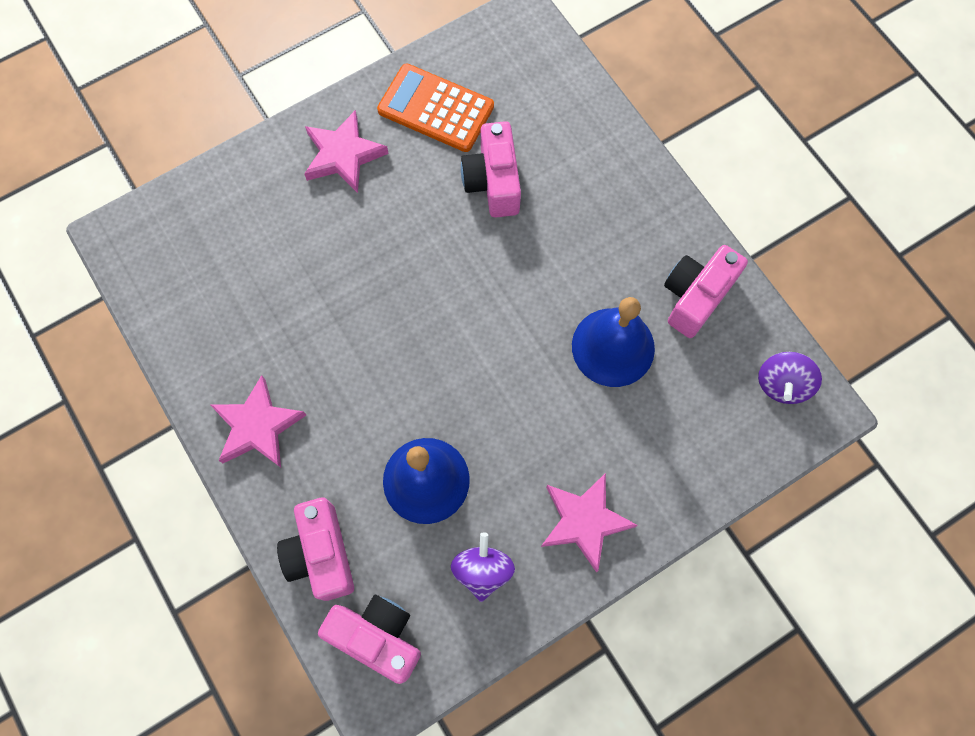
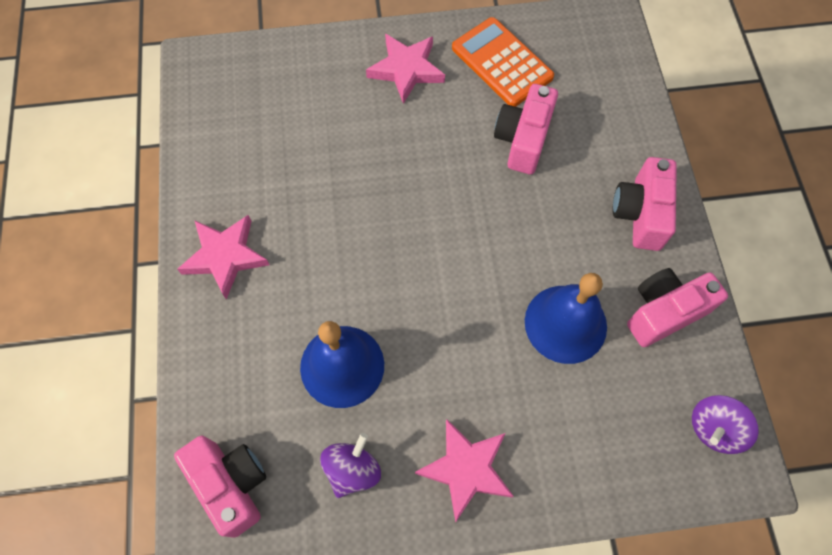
camera: 25 degrees right, 5 degrees down
(321, 554) = (221, 388): pink camera -> pink camera (640, 214)

